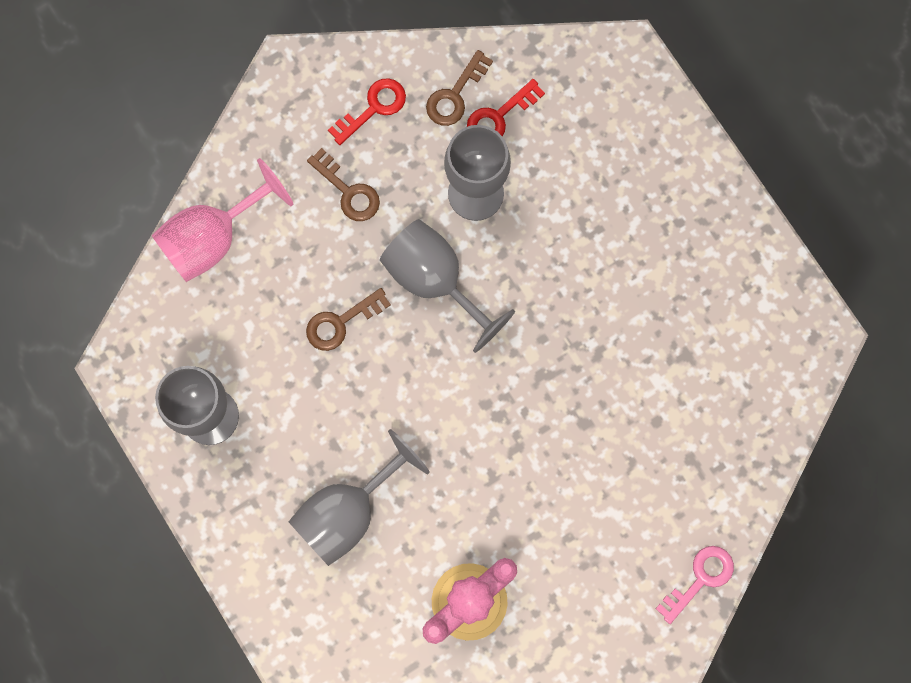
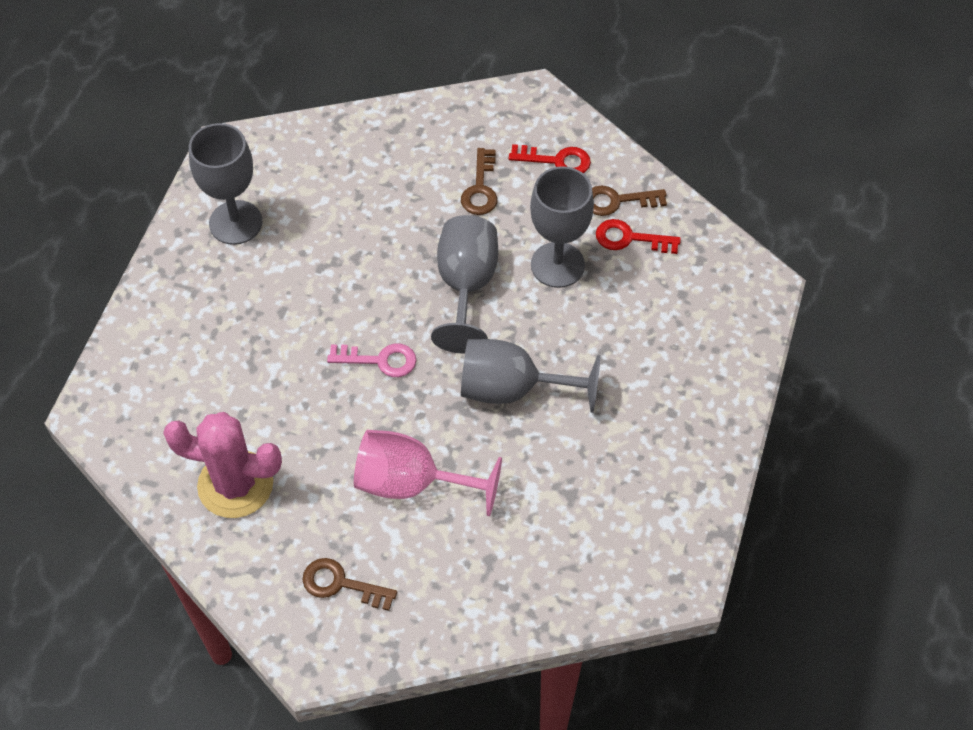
camera: 50 degrees right, 20 degrees down
(213, 238) = (368, 136): pink goblet -> pink goblet (411, 483)
(341, 323) = (378, 251): brown key -> brown key (341, 584)
(348, 511) = (238, 355): grey goblet -> grey goblet (512, 389)
(700, 579) = (396, 640): pink key -> pink key (380, 360)

